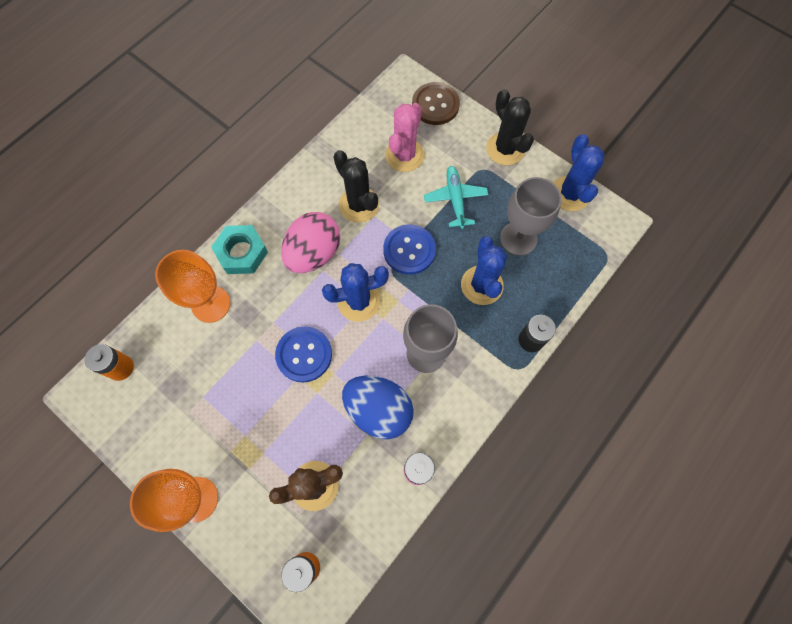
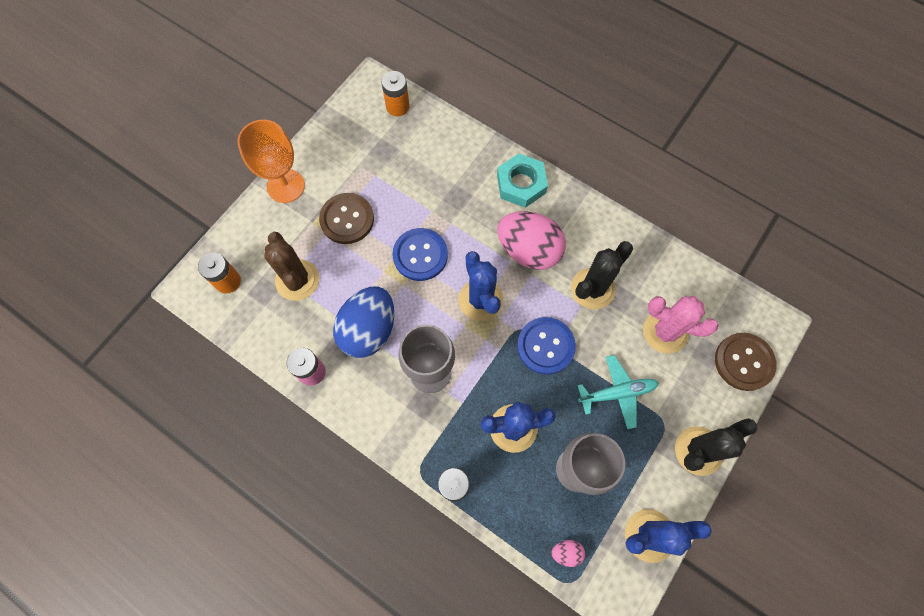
camera: 85 degrees right, 0 degrees up
(211, 304) = (464, 166): orange goblet -> none
(251, 429) = (347, 219): none -> brown button
(584, 255) = (566, 552): none -> pink egg

